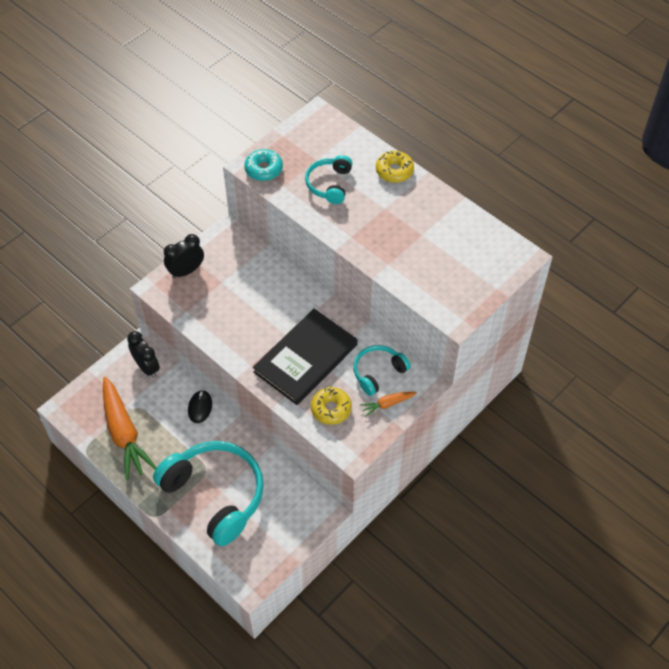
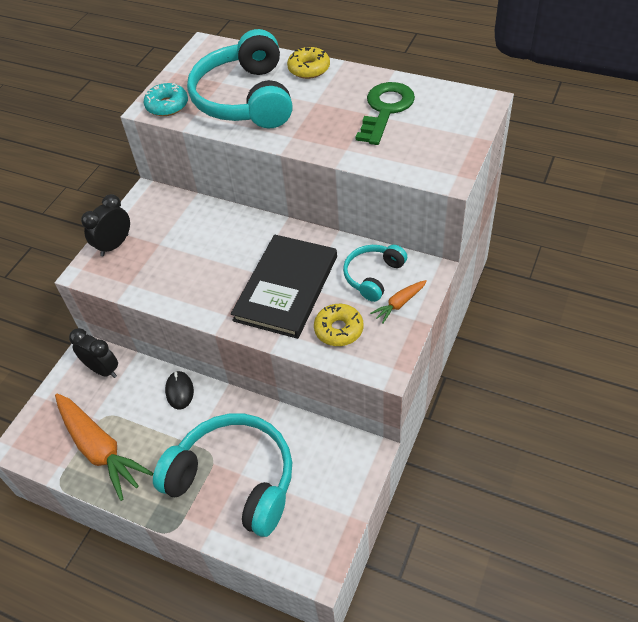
camera: 15 degrees left, 5 degrees down
(329, 184) = (245, 99): turquoise headphones -> turquoise headphones, size x1.94
(438, 236) = (385, 110): none -> green key

